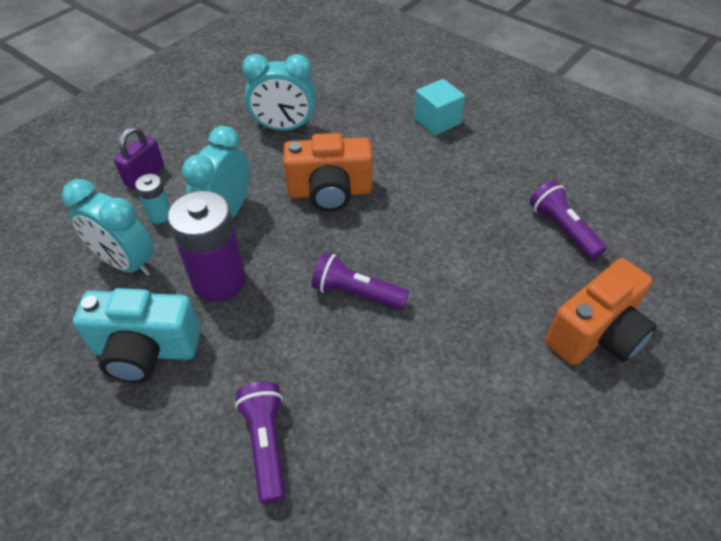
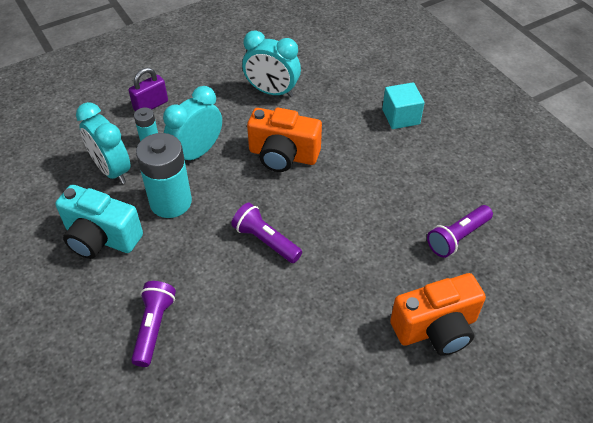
camera: 20 degrees right, 0 degrees up
(219, 280) = (170, 202): purple battery -> turquoise battery
(562, 229) = (457, 237): purple flashlight -> purple flashlight turned 120 degrees counterclockwise

